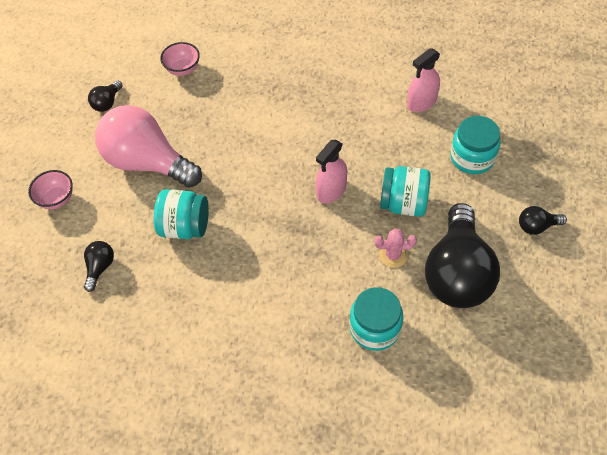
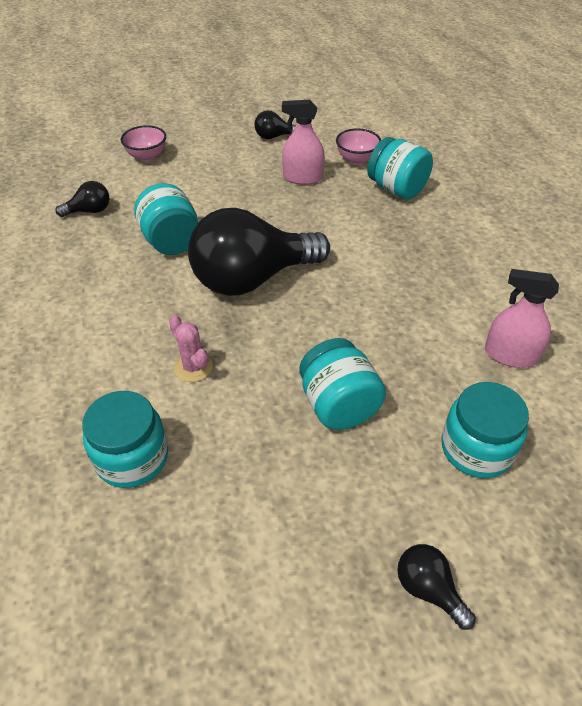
camera: 55 degrees right, 10 degrees down
(147, 162) = (228, 186): pink light bulb -> none
(236, 66) = (396, 189): none -> turquoise jar
(331, 190) = (303, 329): pink spray bottle -> pink spray bottle (302, 178)
(393, 255) = (252, 429): pink cactus -> pink cactus (193, 367)
(457, 273) = (272, 515): black light bulb -> black light bulb (252, 279)

